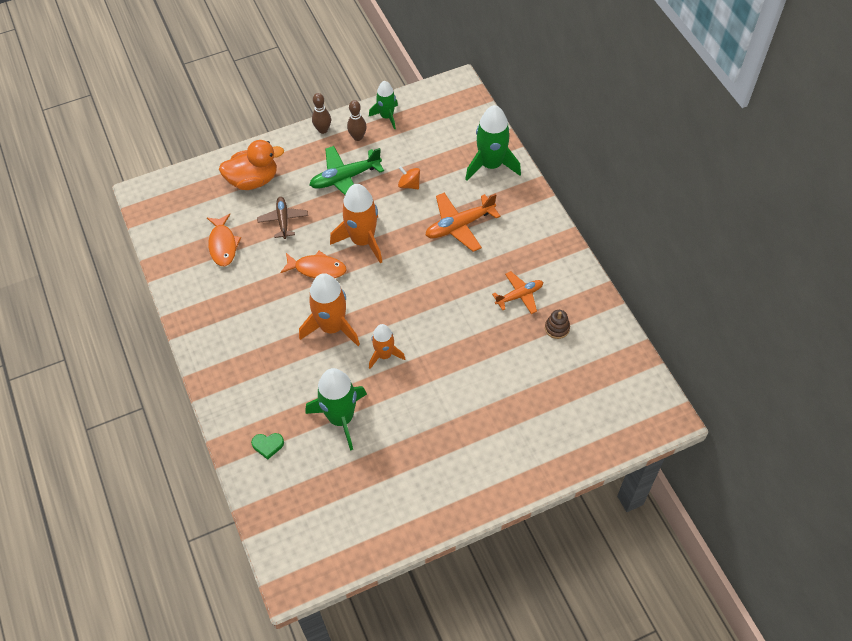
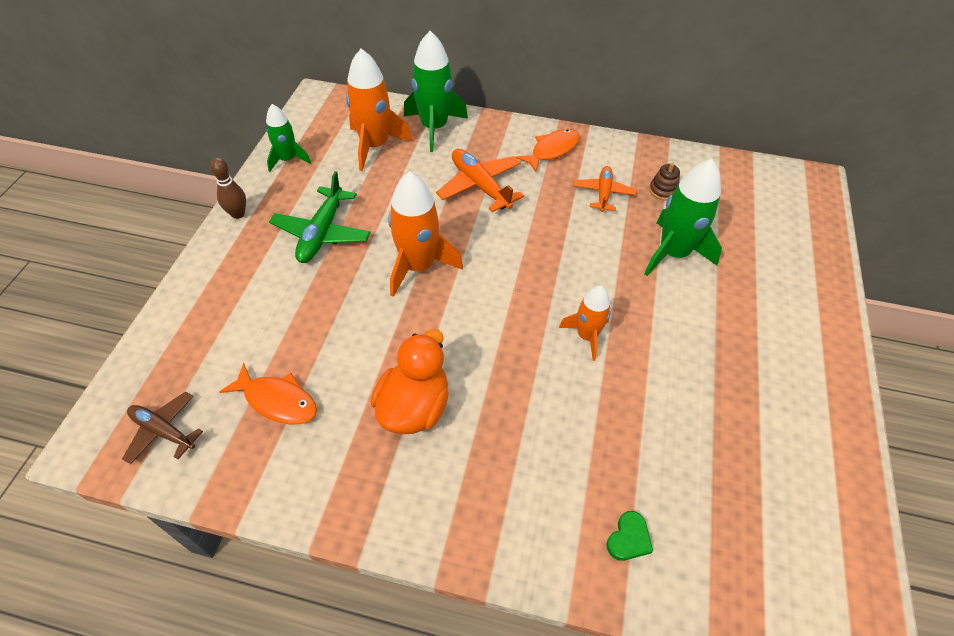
camera: 55 degrees left, 5 degrees down
(253, 180) = (223, 312): orange duck -> orange duck (414, 406)
(283, 220) = (312, 318): brown plane -> brown plane (163, 431)
(317, 269) = (413, 327): orange fish -> orange fish (552, 150)
(332, 327) = (506, 361): orange rocket -> orange rocket (374, 146)
(341, 418) = (643, 429): green rocket -> green rocket (673, 253)
(358, 137) = (284, 194): brown bowling pin -> none
(409, 184) = (390, 191): orange spinning top -> none
(459, 226) = (480, 186): orange plane -> orange plane turned 135 degrees clockwise

